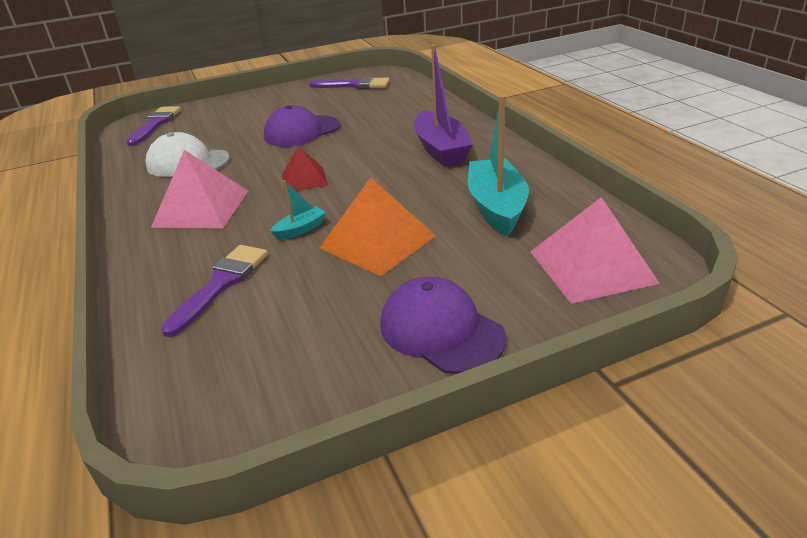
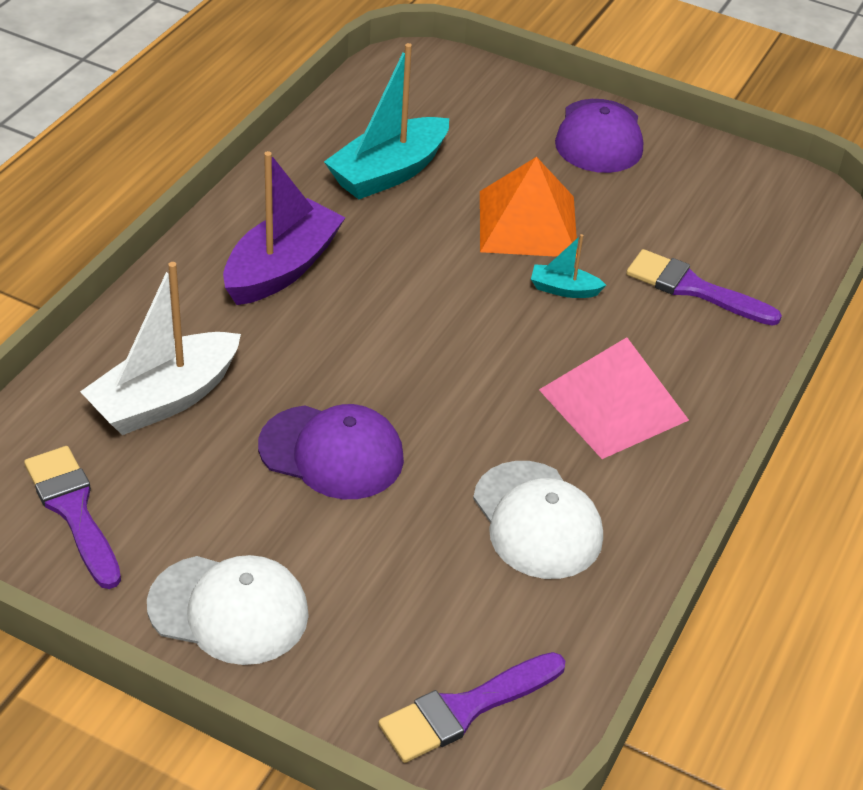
camera: 135 degrees left, 10 degrees up
(221, 284) = (693, 288): purple brush -> purple brush turned 45 degrees clockwise
(267, 99) = (229, 609): none -> white cap
(304, 179) = (466, 353): red pyramid -> none
(387, 108) = (165, 399): none -> white boat
(592, 267) = (440, 91): pink pyramid -> none

